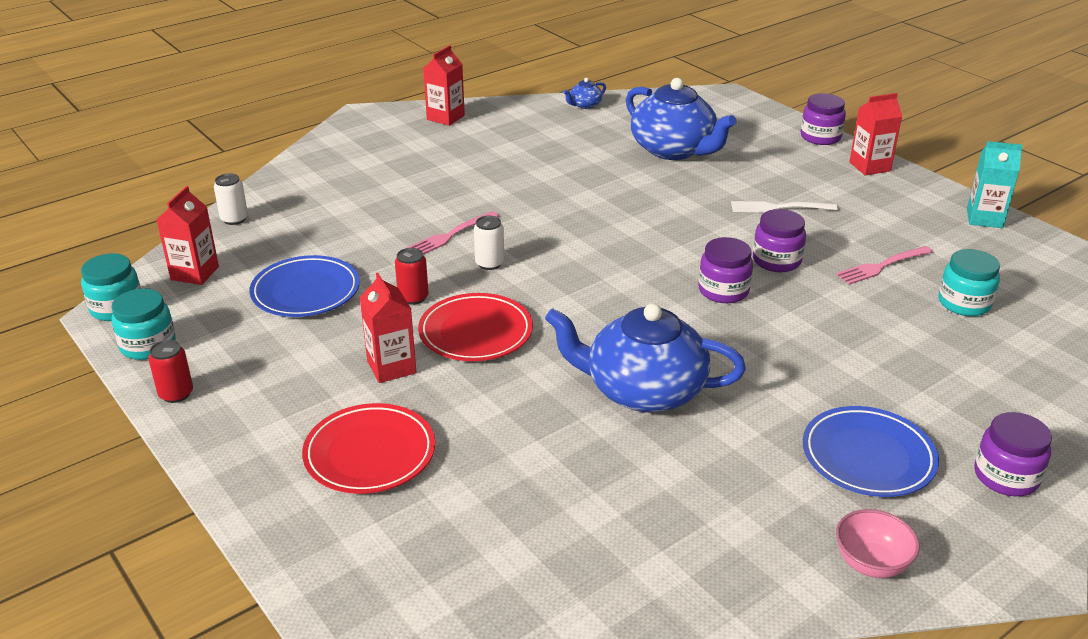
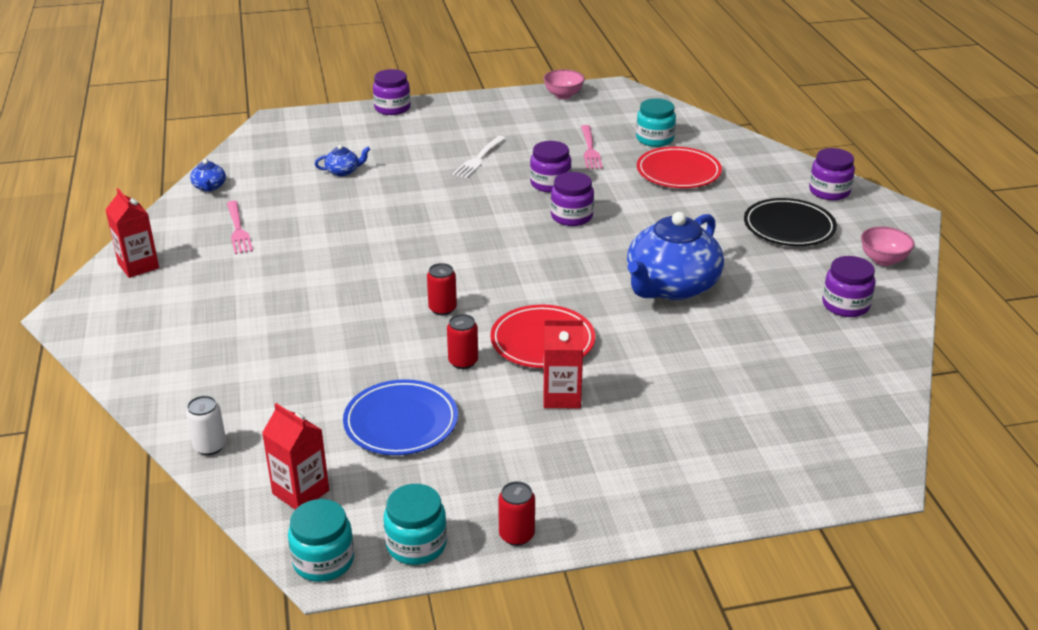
camera: 65 degrees left, 0 degrees up
(370, 453) = (673, 433): red plate -> red plate (678, 172)
(450, 235) = (376, 318): pink fork -> pink fork (238, 229)
(489, 263) = (442, 308): white can -> red can
(674, 150) = (343, 171): blue teapot -> blue teapot, size x0.41
(721, 544) = (845, 305): none -> purple jar
(868, 456) = (789, 227): blue plate -> black plate
(869, 166) = (456, 106): red carton -> none
(984, 218) = (563, 95): turquoise carton -> pink bowl

